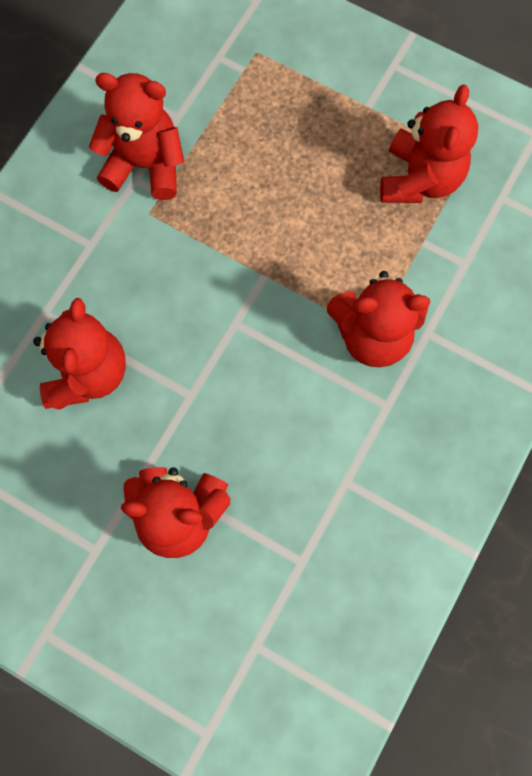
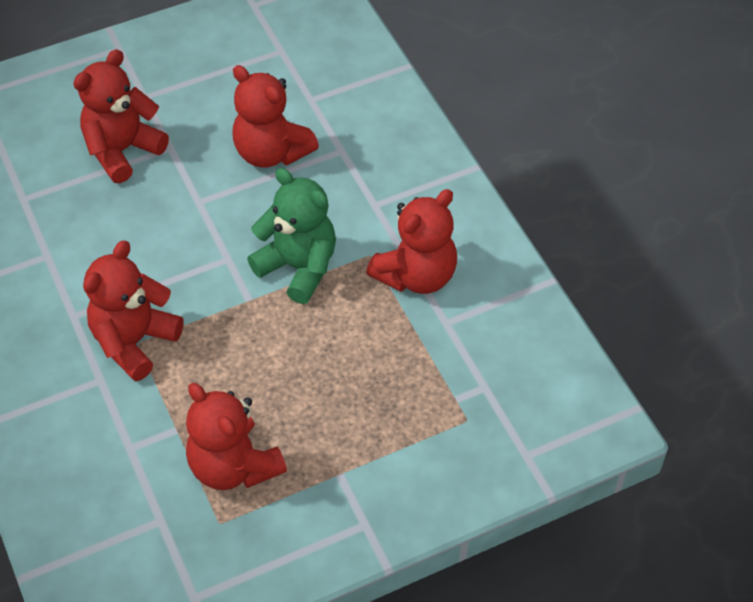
camera: 125 degrees right, 20 degrees down
(202, 260) = (298, 267): none -> green teddy bear

